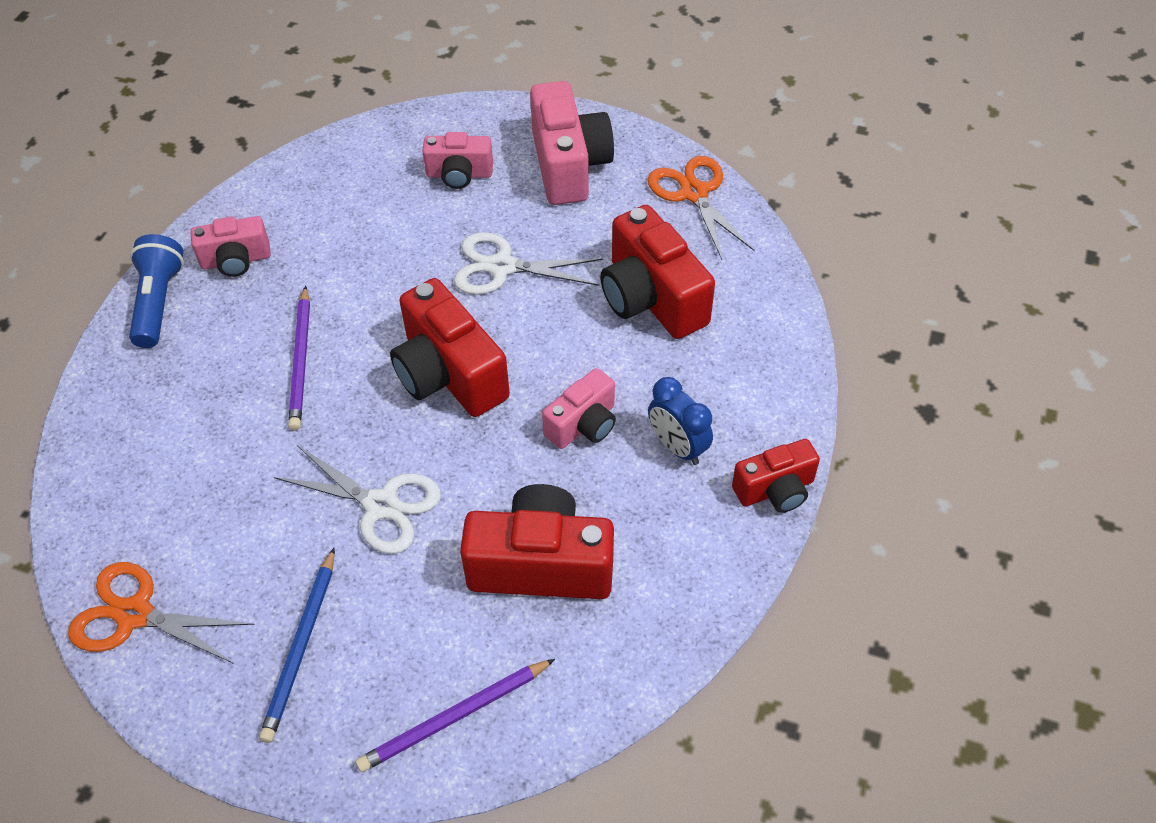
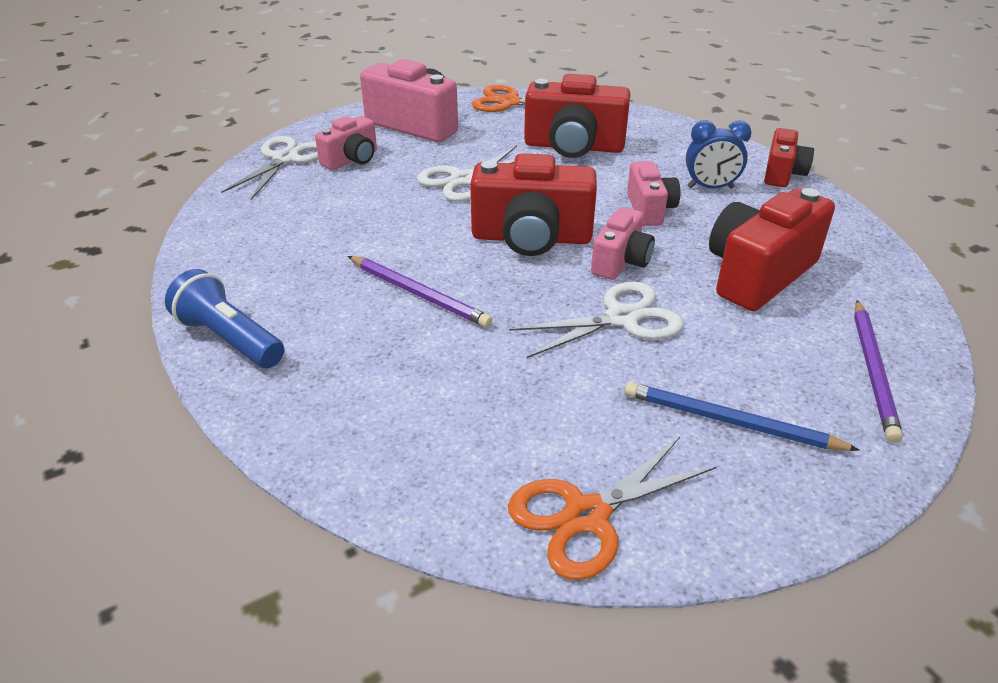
camera: 50 degrees left, 15 degrees down
(236, 260) = (257, 280): pink camera -> pink camera (621, 261)
(301, 647) = (730, 422): blue pencil -> blue pencil turned 150 degrees clockwise
(417, 136) = (286, 159): none -> white scissors

